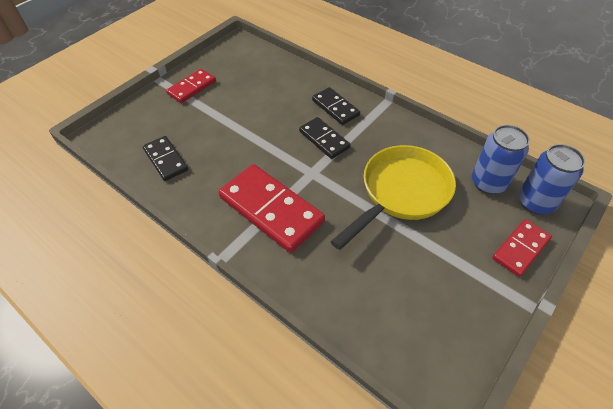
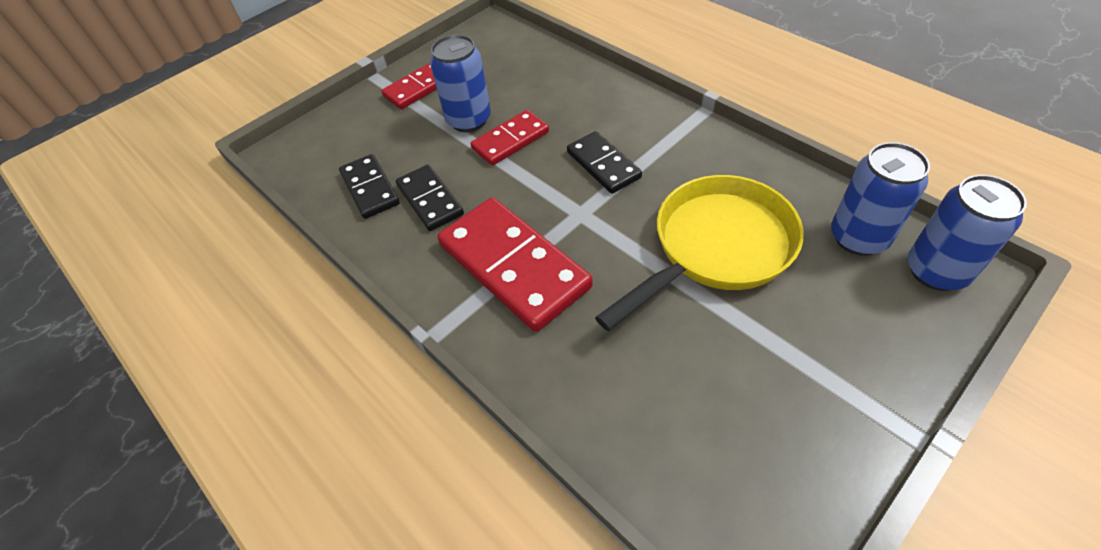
camera: 10 degrees right, 0 degrees up
(230, 110) = (469, 120): none -> blue can
(335, 108) = (624, 119): black domino -> black domino (430, 200)
(520, 249) = (907, 345): red domino -> red domino (510, 140)

